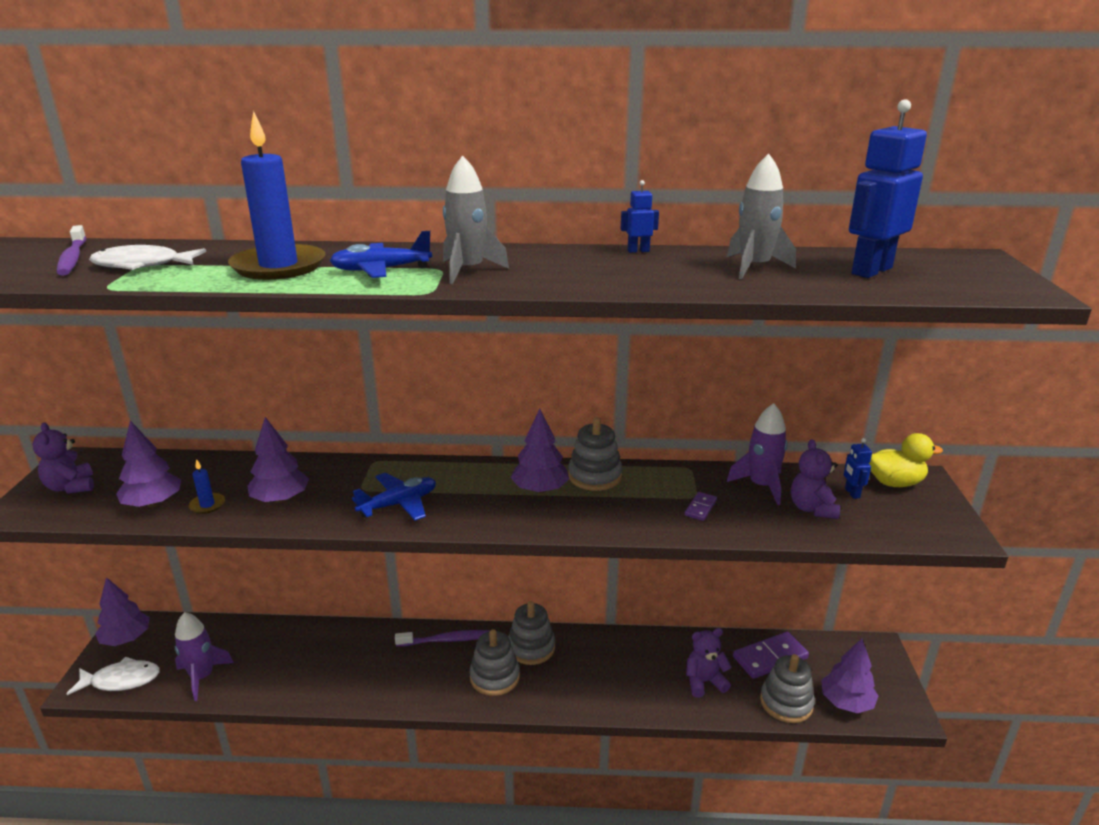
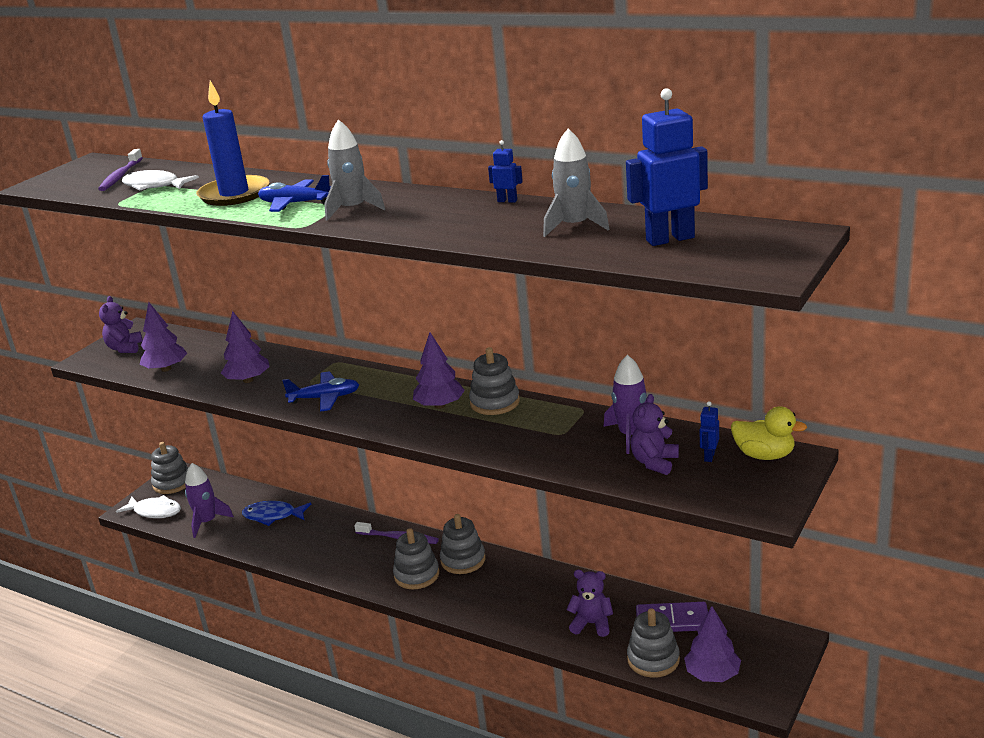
camera: 30 degrees right, 0 degrees up
(126, 639) = (172, 483): purple tree -> grey stacking toy
(207, 505) = (198, 376): blue candle -> none
(283, 649) = (273, 516): none -> blue fish
(700, 508) = (555, 444): purple domino -> none

